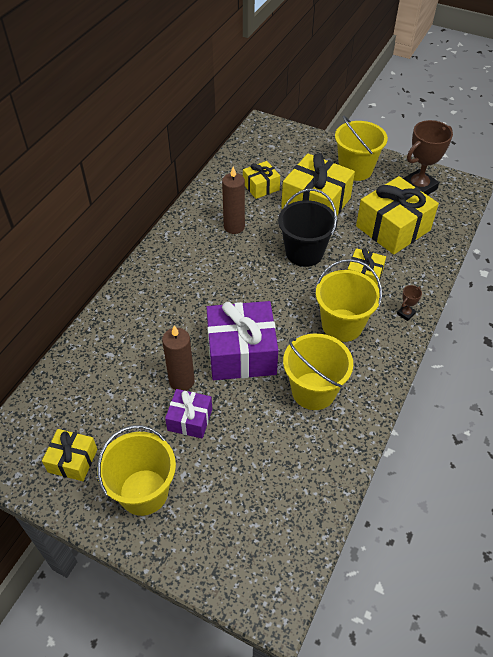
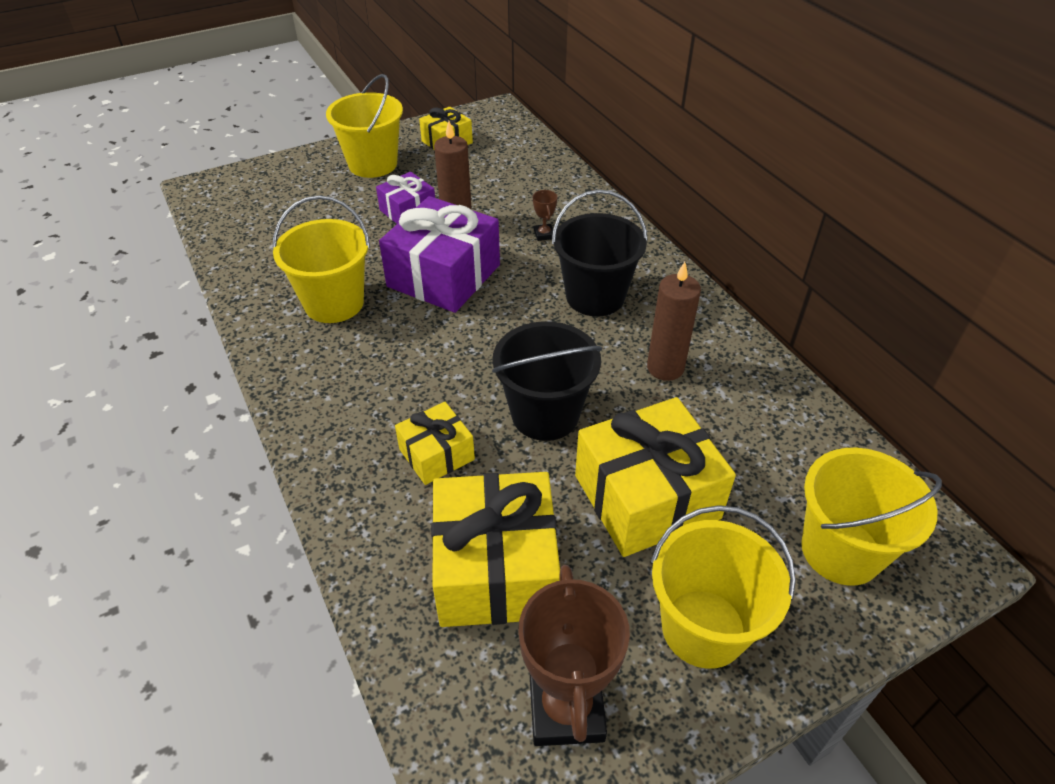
camera: 125 degrees right, 5 degrees down
(201, 275) = (595, 297): none -> black bucket
(261, 187) = (743, 447): yellow gift -> none
(342, 325) = (385, 378): yellow bucket -> yellow bucket (841, 550)
(406, 314) = (328, 455): brown trophy -> brown trophy (544, 234)

